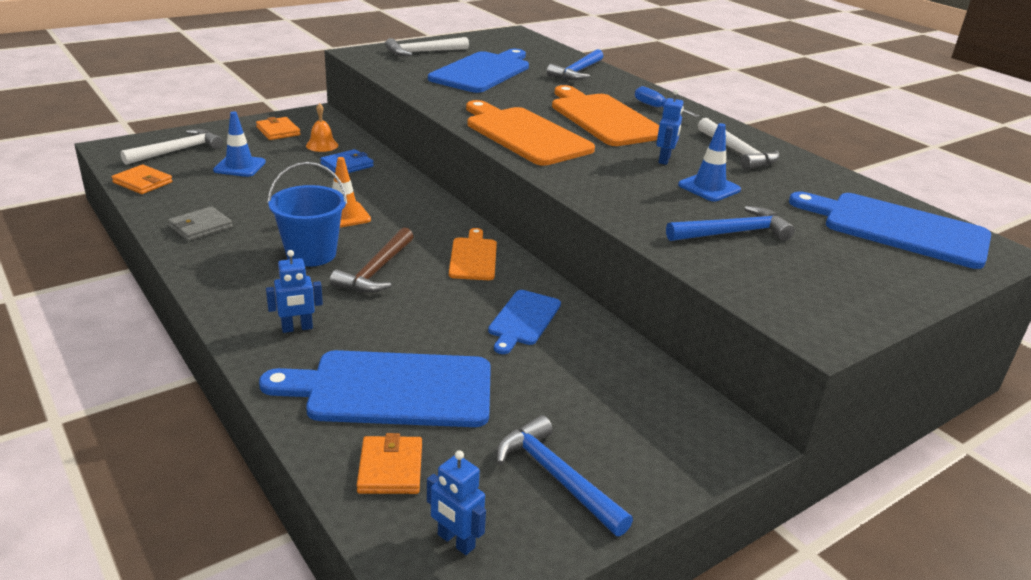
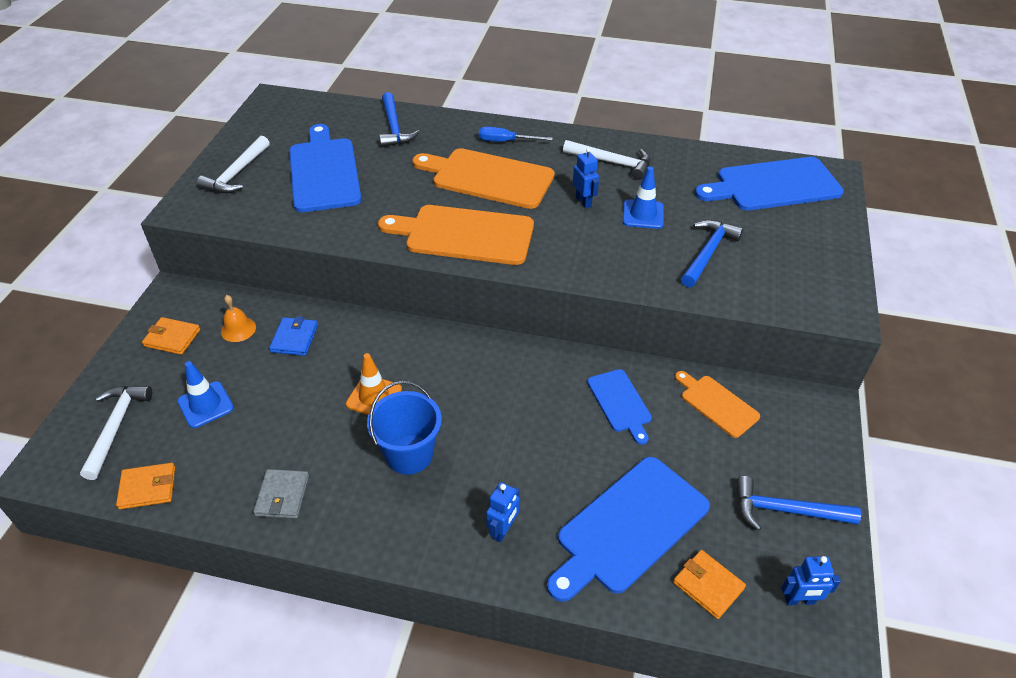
camera: 40 degrees left, 15 degrees up
(376, 271) = (476, 433): brown hammer -> none
(473, 257) = (518, 369): orange cutting board -> orange cutting board (716, 404)

